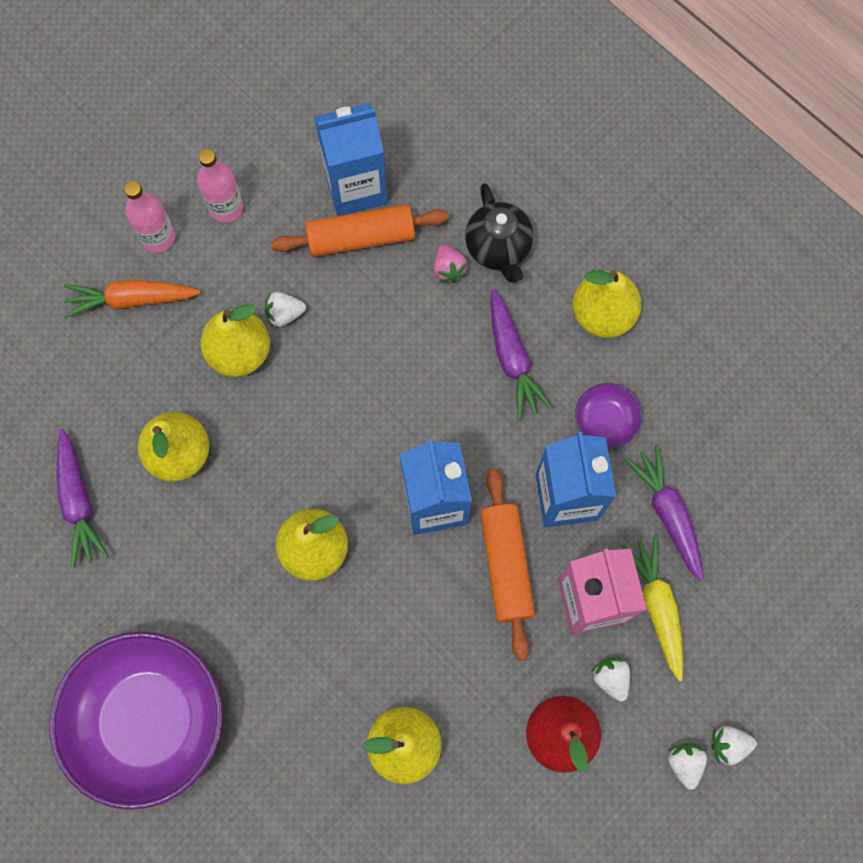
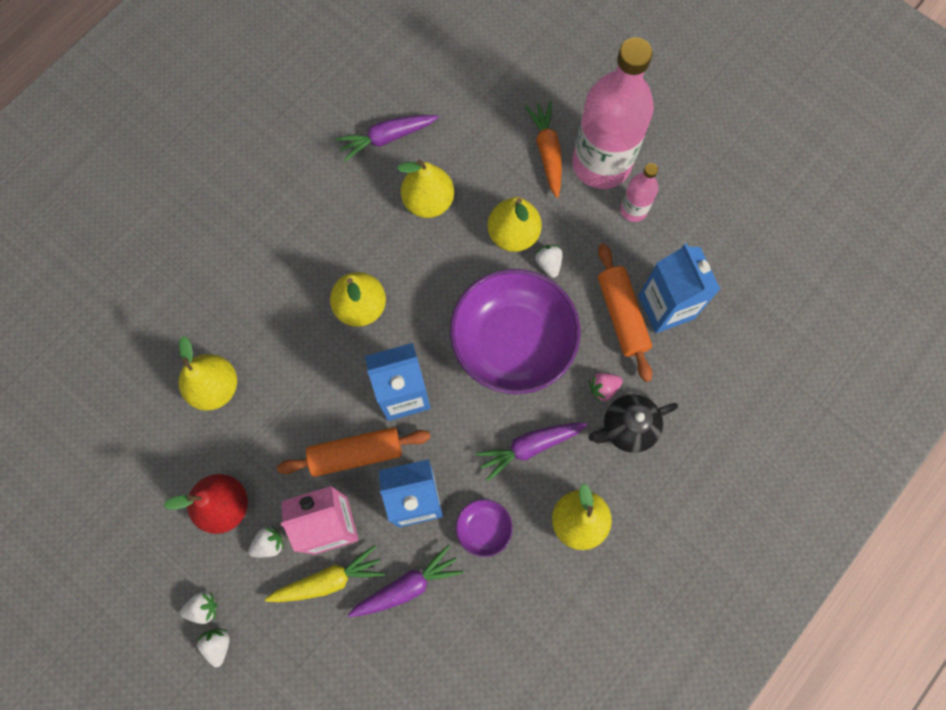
camera: 85 degrees right, 0 degrees up
(148, 720) = (231, 206): purple bowl -> purple bowl (513, 341)
(158, 237) = (601, 164): pink bottle -> pink bottle, size x2.17

